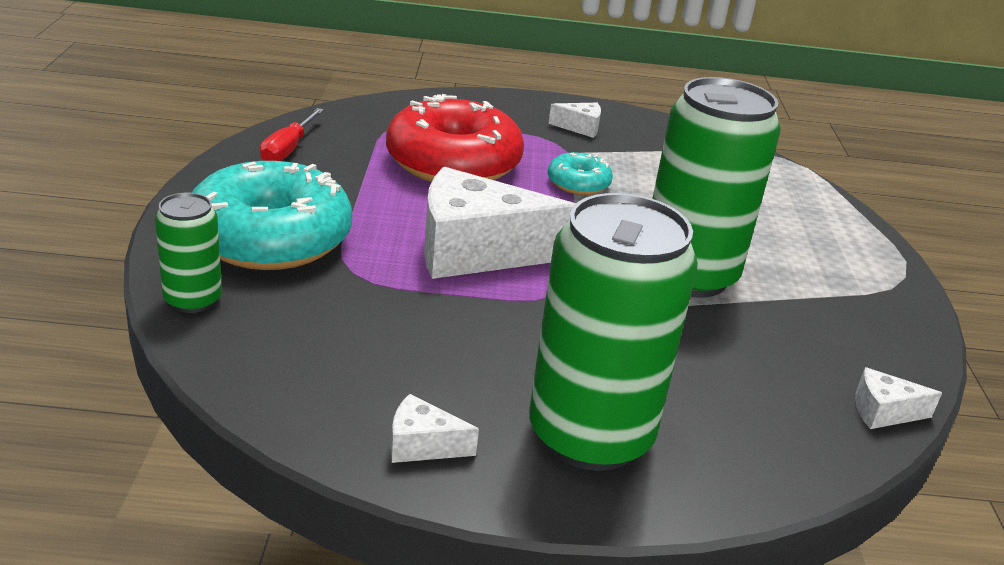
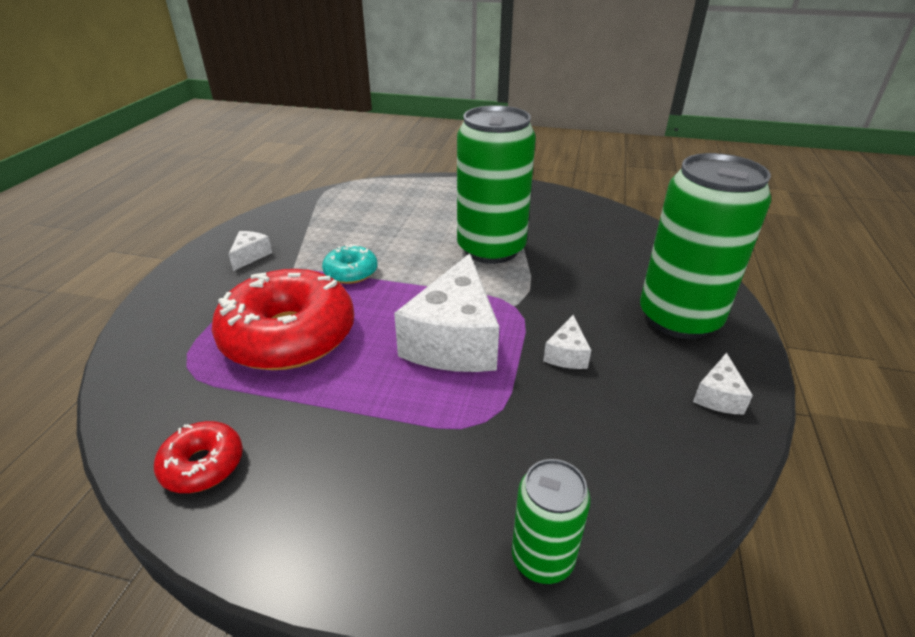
camera: 75 degrees left, 5 degrees up
(270, 238) = (416, 485): turquoise donut -> none
(288, 149) = (203, 465): red screwdriver -> red donut
(883, 412) = (624, 218): white cheese -> white cheese (566, 354)

